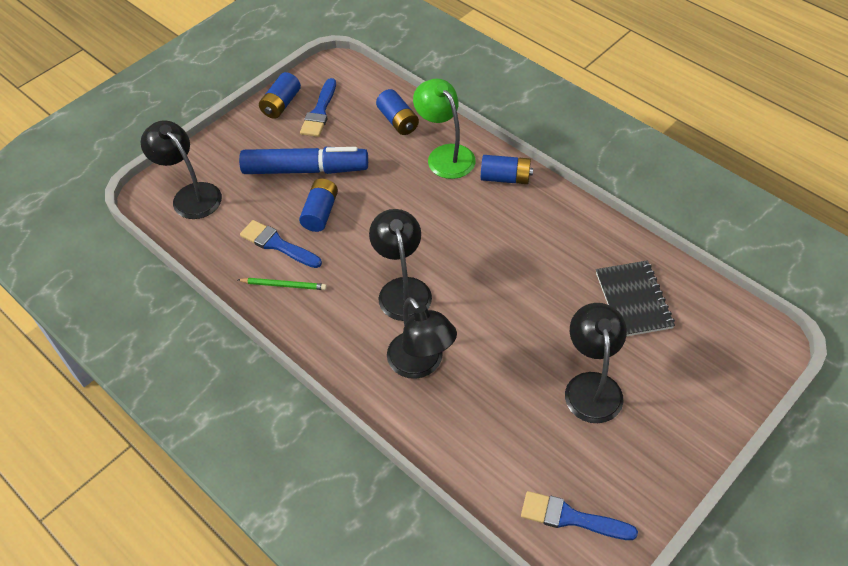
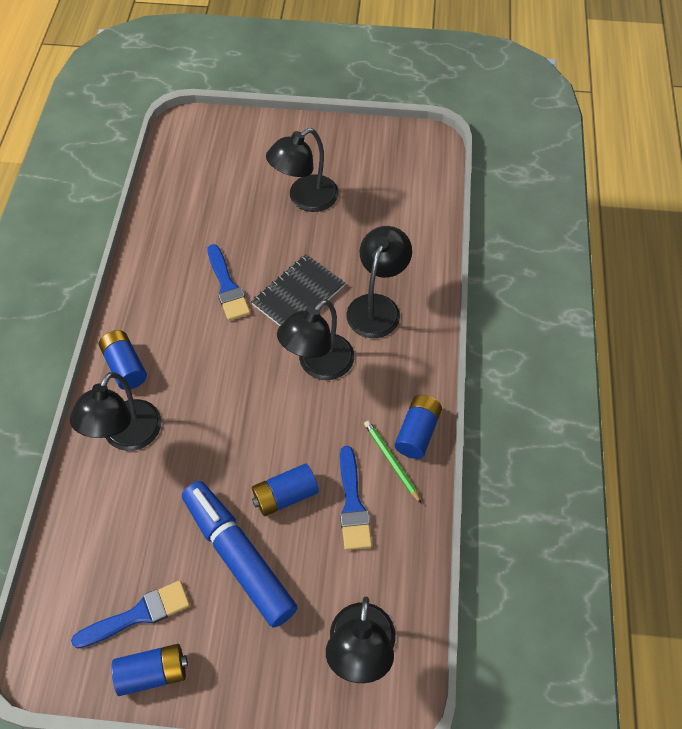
camera: 130 degrees left, 5 degrees up
(398, 121) = (102, 516): blue battery -> blue battery (417, 433)
(445, 155) = (126, 436): green lamp -> black lamp
(571, 517) = (413, 163): blue brush -> blue brush (227, 287)
(633, 300) = (205, 211): black notebook -> black notebook (298, 295)

